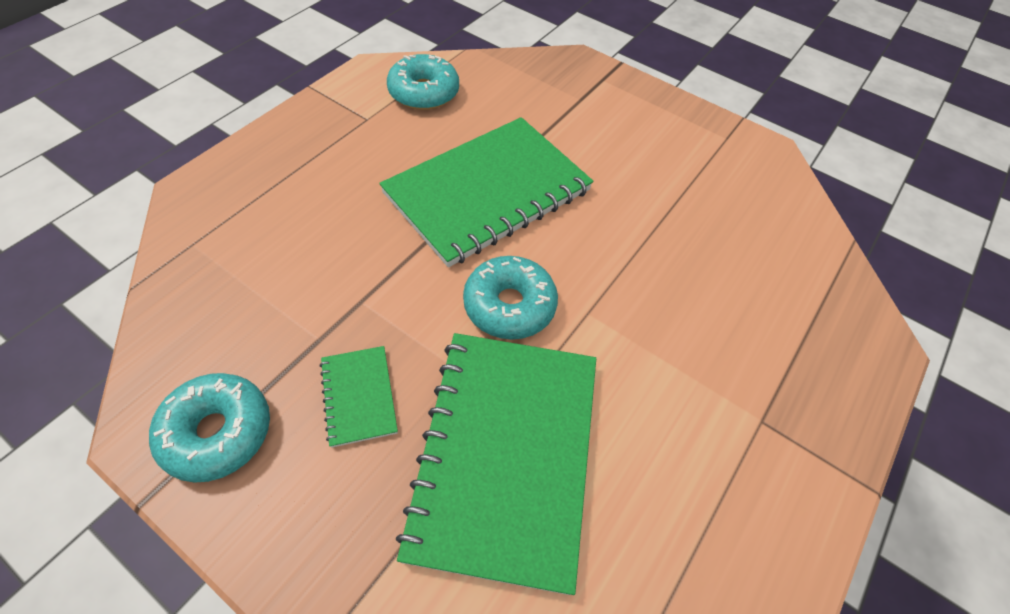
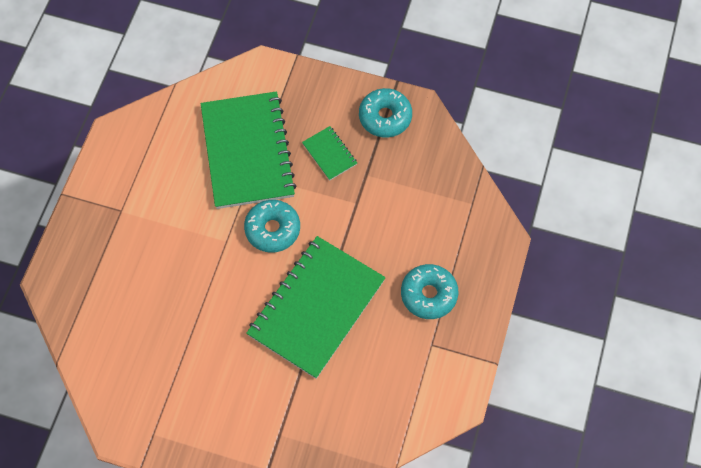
camera: 165 degrees right, 10 degrees up
(424, 92) = (404, 390): turquoise donut -> turquoise donut (428, 295)

